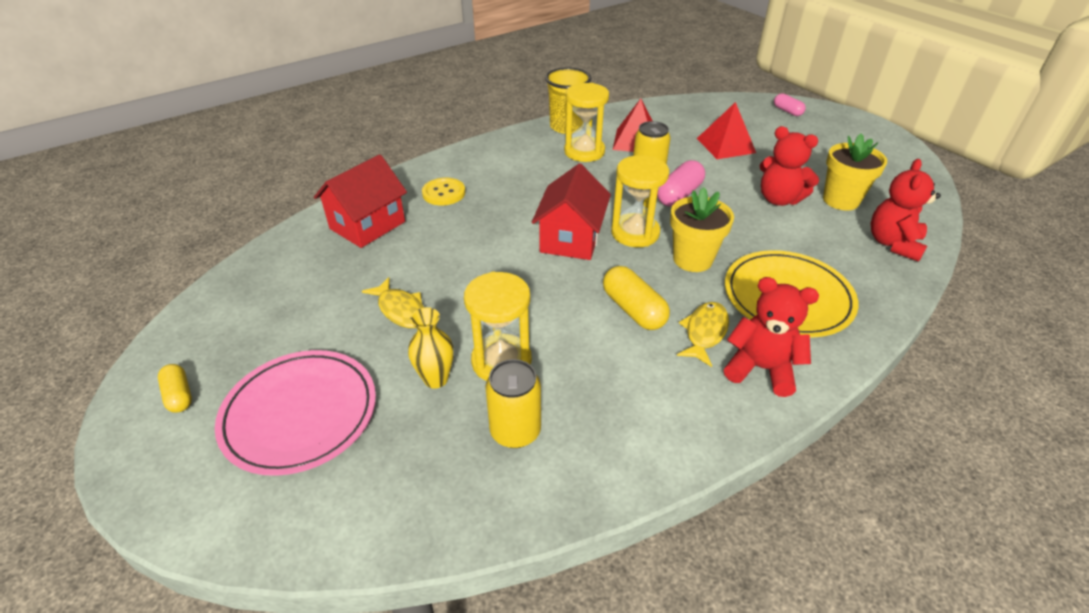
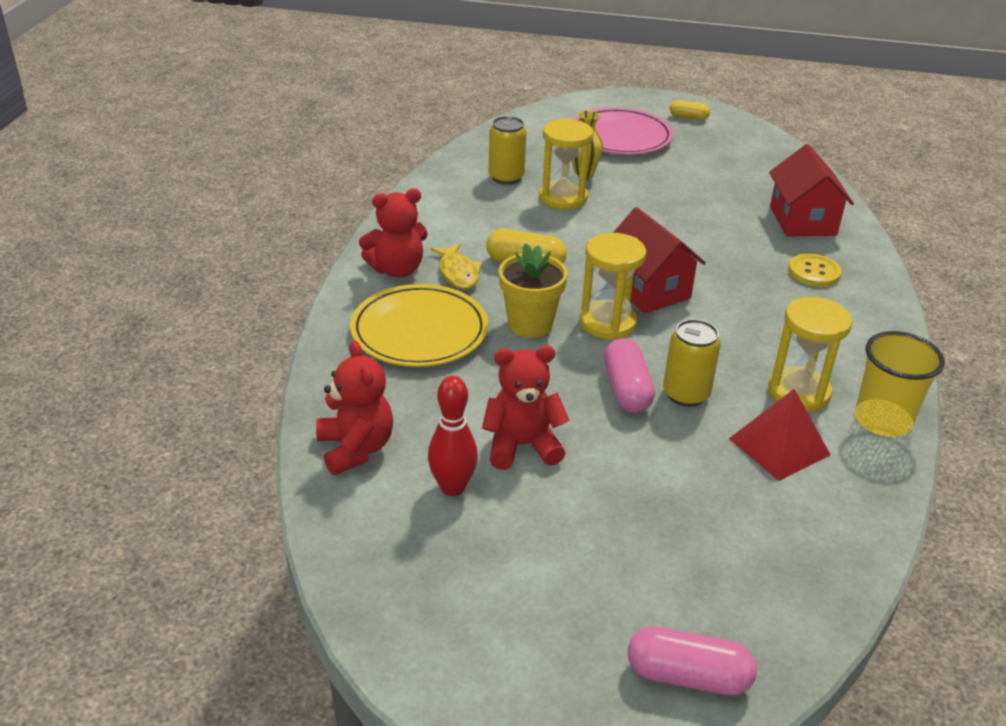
camera: 135 degrees right, 5 degrees down
(401, 310) = (667, 191): yellow fish -> none
(726, 145) = (675, 510): red pyramid -> none
(787, 111) = (688, 676): pink capsule -> pink capsule, size x1.61
(841, 200) = (452, 487): yellow flower pot -> red bowling pin

